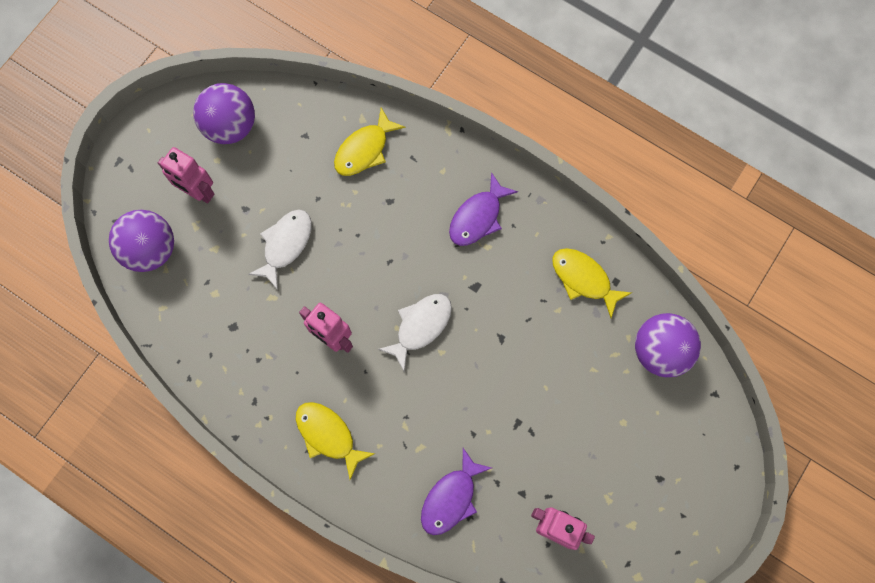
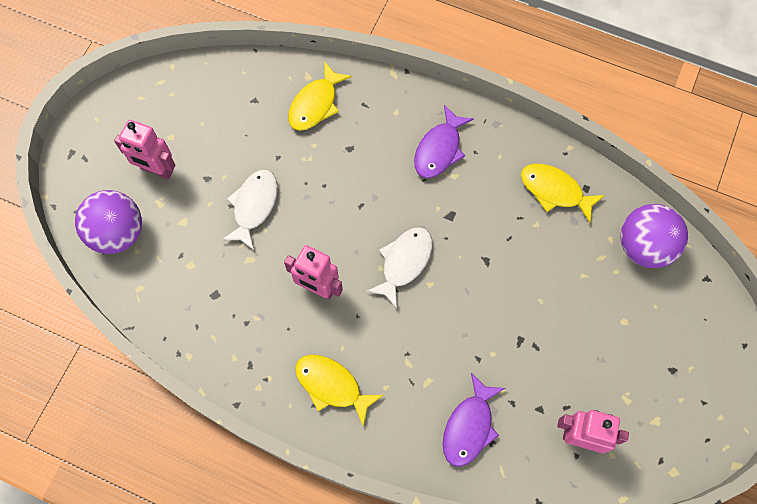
camera: 10 degrees left, 5 degrees down
(230, 126) = (179, 103): purple ball -> none

